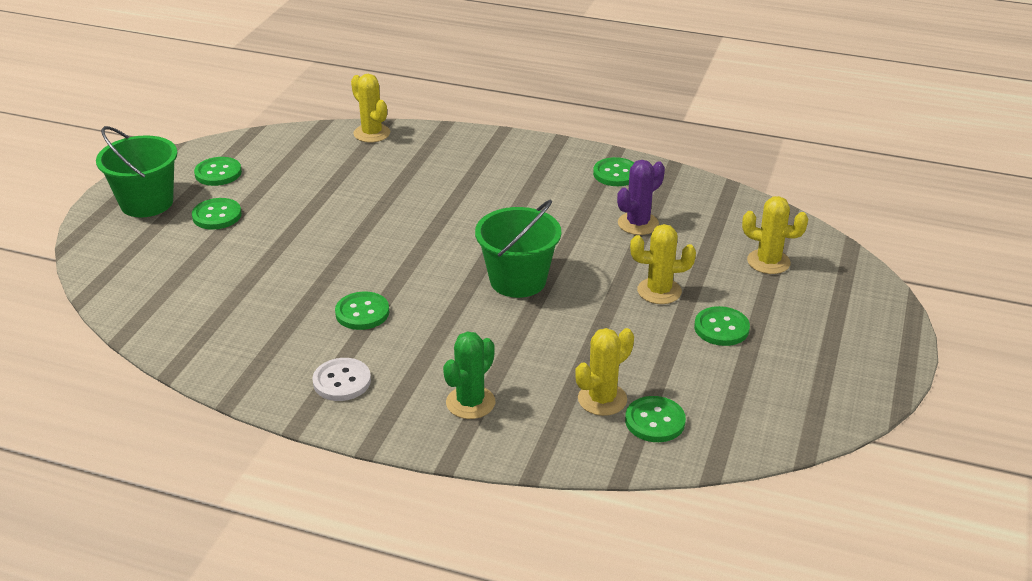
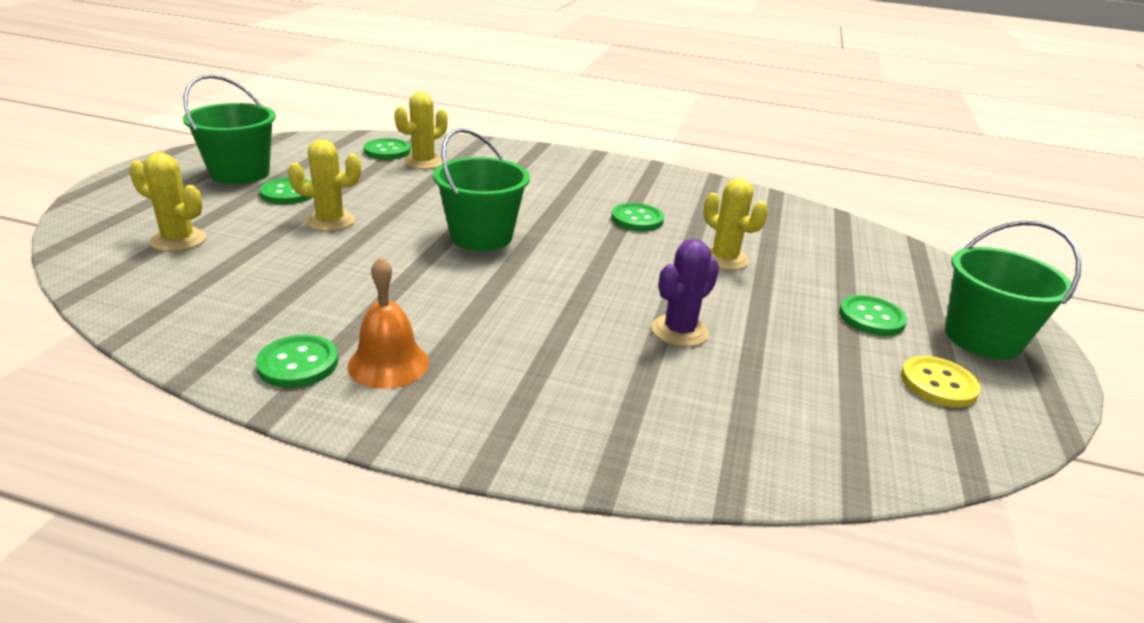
camera: 175 degrees right, 5 degrees down
(218, 173) = (938, 384): green button -> yellow button
(342, 381) = (634, 181): white button -> none
(372, 133) = (742, 468): yellow cactus -> yellow cactus (724, 259)
(470, 402) = (528, 166): green cactus -> none
(563, 175) = (388, 364): none -> orange bell
(638, 224) = (310, 287): purple cactus -> purple cactus (679, 331)
(793, 358) = (240, 173): none -> green bucket

